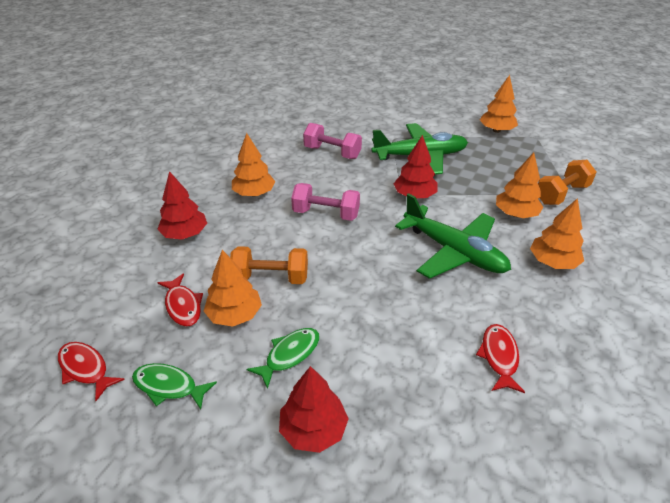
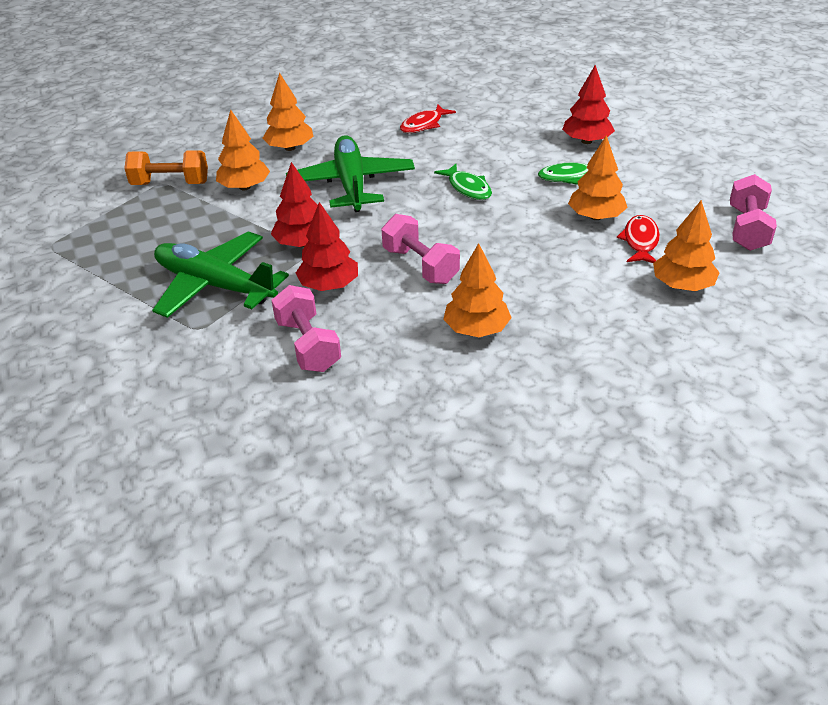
camera: 140 degrees left, 0 degrees up
(85, 369) = (747, 229): red fish -> pink dumbbell
(169, 386) = (678, 194): green fish -> green fish (468, 188)
(185, 234) = (600, 312): red tree -> red tree (329, 285)
(271, 278) = (539, 230): orange dumbbell -> none
(496, 130) = (65, 276): orange tree -> orange tree (682, 285)

